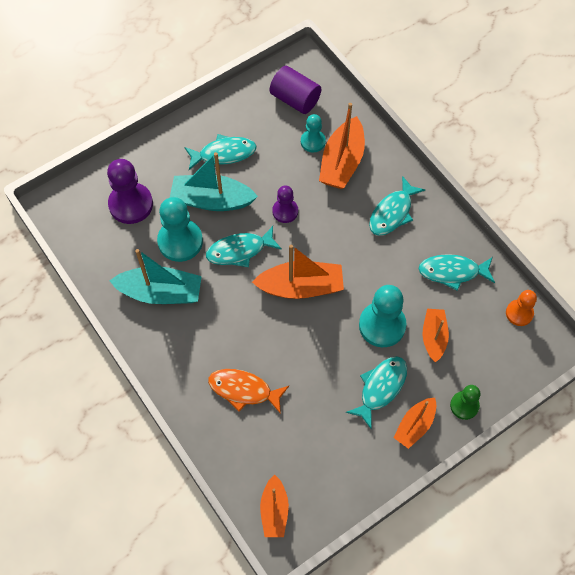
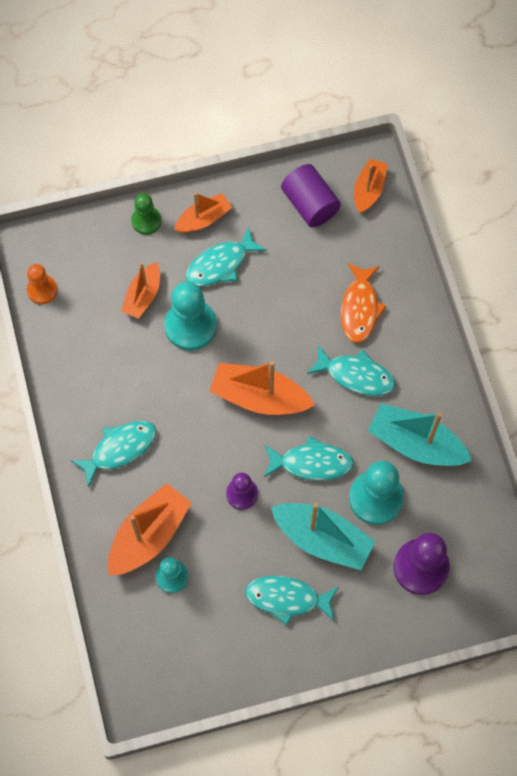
camera: 160 degrees left, 5 degrees up
(243, 390) = (360, 308): orange fish -> orange fish turned 60 degrees clockwise
(295, 99) = (169, 648): purple cylinder -> purple cylinder (310, 204)
(452, 272) = (88, 357): turquoise fish -> turquoise fish (356, 375)

